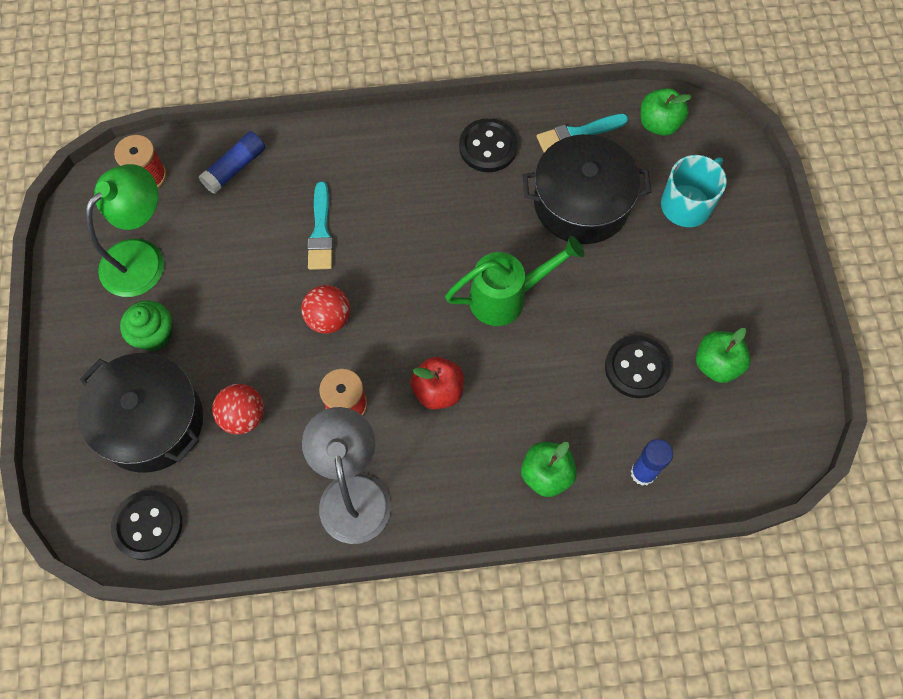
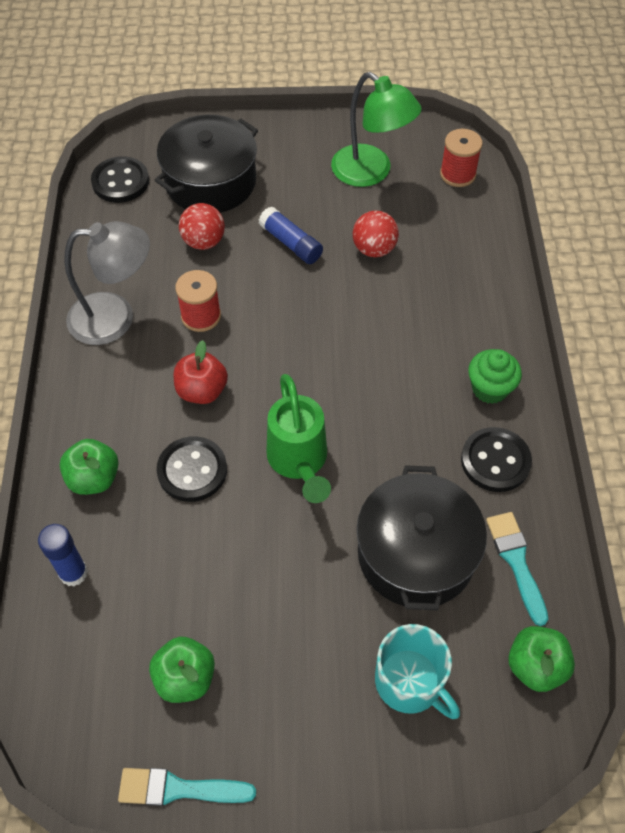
camera: 95 degrees right, 10 degrees down
(154, 335) = (292, 182): green cupcake -> green cupcake (490, 388)
(235, 168) = (466, 237): blue glue stick -> blue glue stick (291, 243)
(321, 232) = (390, 302): turquoise brush -> turquoise brush (179, 789)
(328, 319) = (292, 305): red ball -> red ball (374, 249)
(636, 368) = (196, 585): black button -> black button (192, 470)

